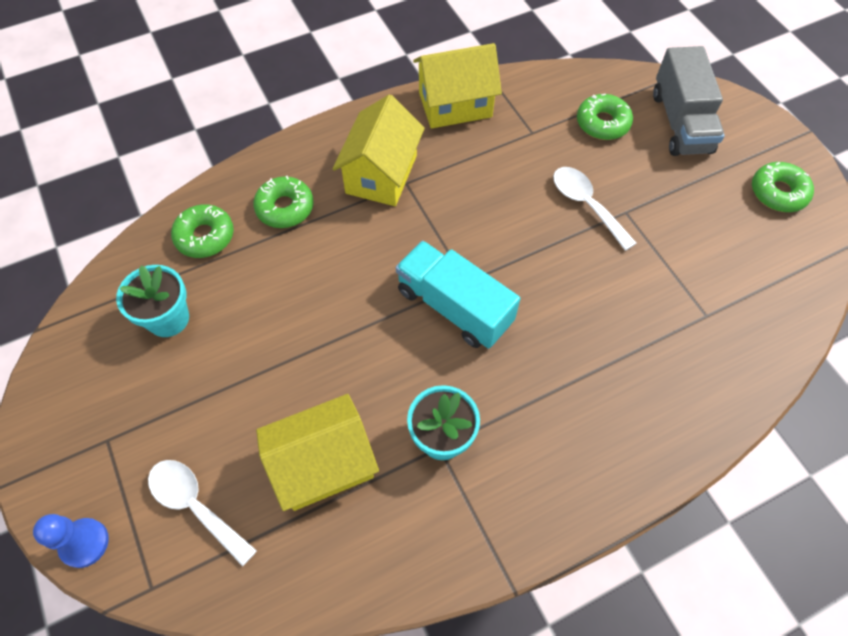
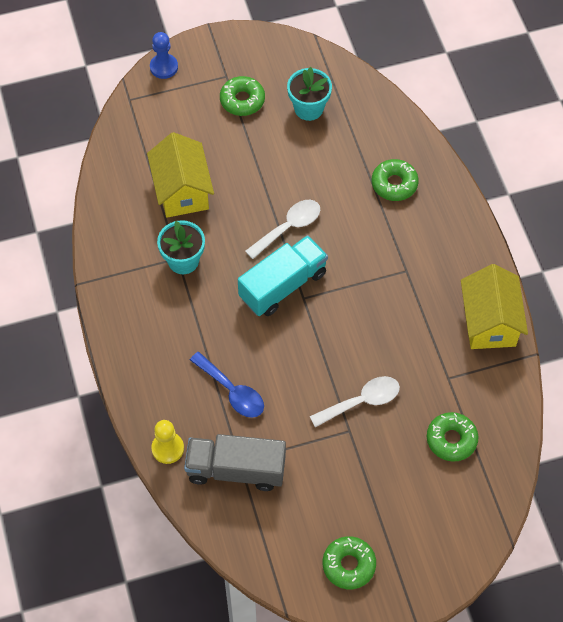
camera: 100 degrees right, 0 degrees up
(196, 506) = (172, 122): white spoon -> white spoon (288, 228)
(205, 236) = (375, 131): green donut -> green donut (242, 100)
(381, 174) = (418, 254): yellow house -> none
(619, 340) = (232, 391): none -> blue spoon
(680, 122) = (443, 509): grey truck -> grey truck (236, 470)
(724, 401) = (167, 448): none -> yellow pawn

